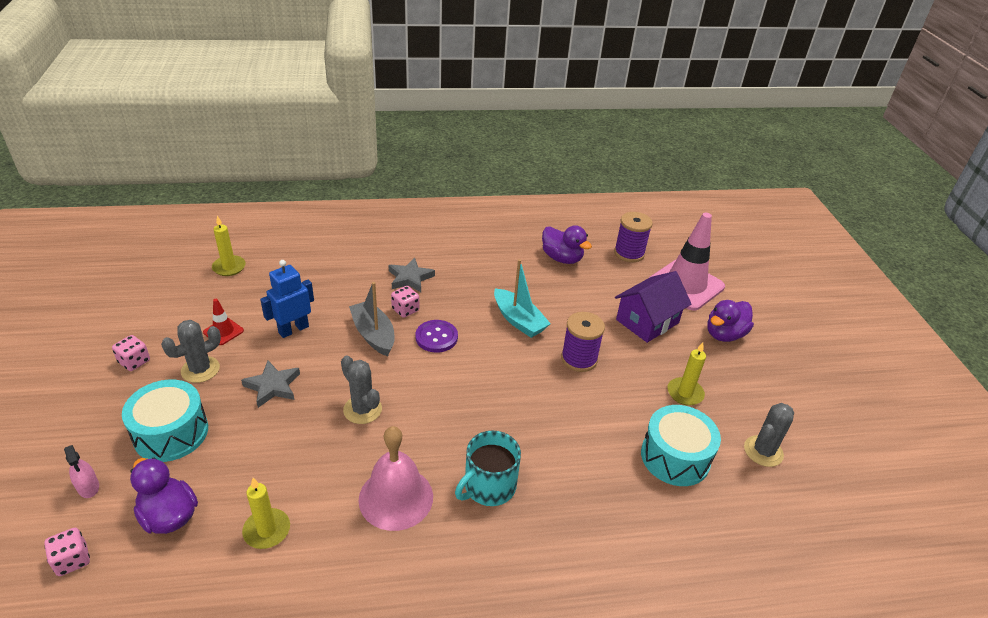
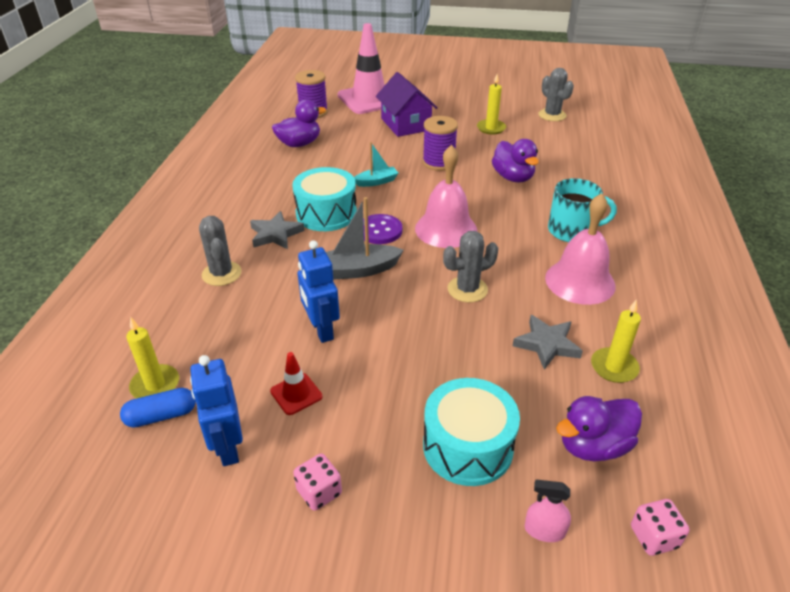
camera: 70 degrees left, 0 degrees up
(88, 487) = (544, 530): pink spray bottle -> pink spray bottle turned 150 degrees counterclockwise
(174, 312) = (228, 447): none -> blue robot
(200, 369) = (362, 418): grey cactus -> grey cactus (221, 274)
(202, 277) = (161, 416): none -> blue capsule
(273, 386) = (413, 352): grey star -> grey star (547, 344)
(405, 310) = (328, 244): pink dice -> none
(455, 382) = (446, 229): none -> pink bell
(488, 486) = (572, 231): turquoise mug -> turquoise mug turned 60 degrees counterclockwise
(518, 320) = (376, 182): turquoise boat -> turquoise boat, size x0.64
(675, 457) = (552, 146): turquoise drum -> turquoise drum (326, 213)
(724, 334) = (434, 99): purple duck -> purple duck (513, 177)

